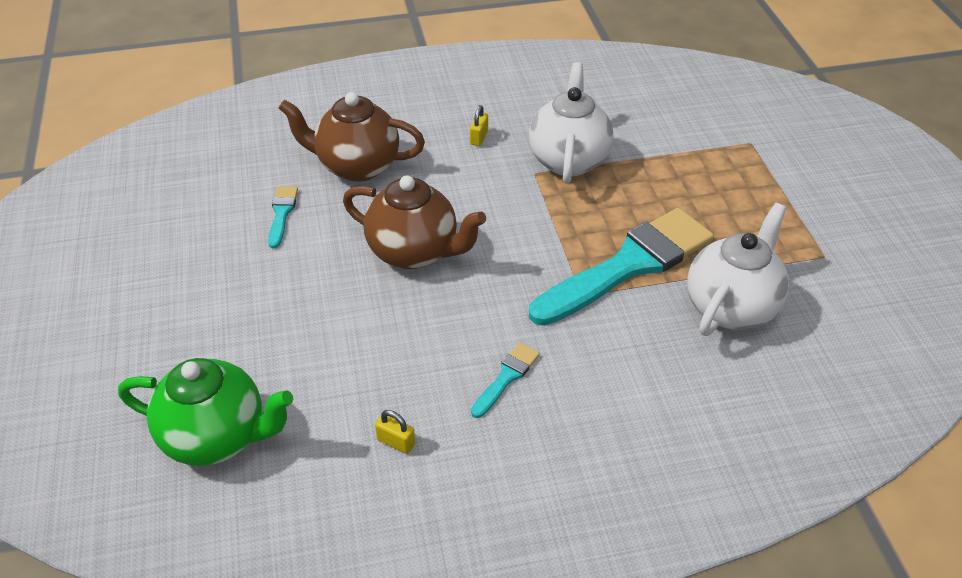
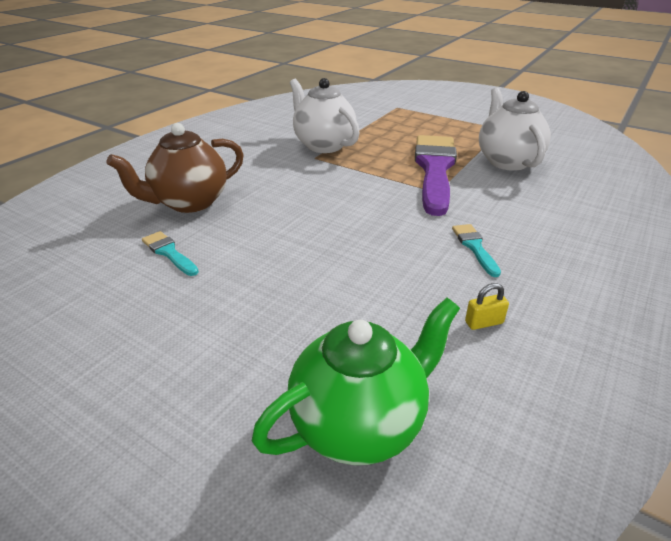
camera: 45 degrees left, 10 degrees down
(414, 252) = (308, 222): brown teapot -> none
(479, 138) = (253, 157): yellow padlock -> none
(629, 265) = (434, 169): turquoise brush -> purple brush

